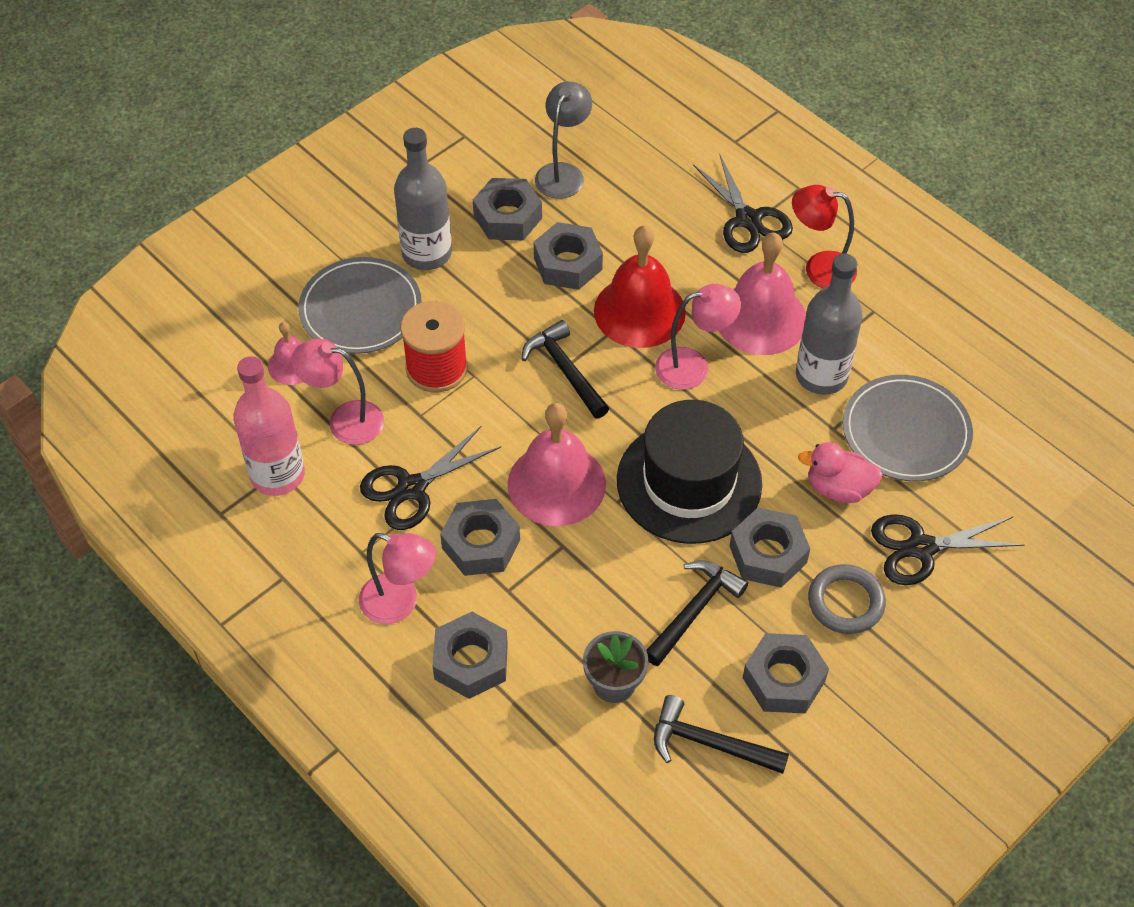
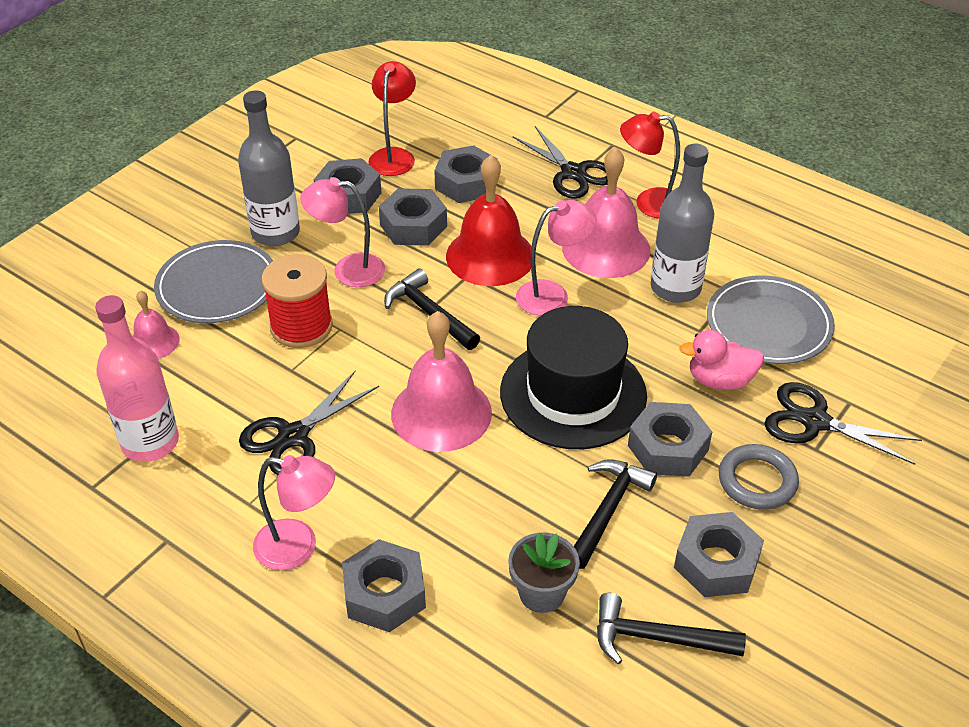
camera: 10 degrees left, 10 degrees down
(344, 420) = (214, 384): pink lamp -> pink lamp (348, 270)
(481, 544) = (374, 478): grey nut -> grey nut (466, 183)
(563, 173) = (394, 156): grey lamp -> red lamp
(921, 548) = (815, 421): black scissors -> black scissors turned 45 degrees clockwise

